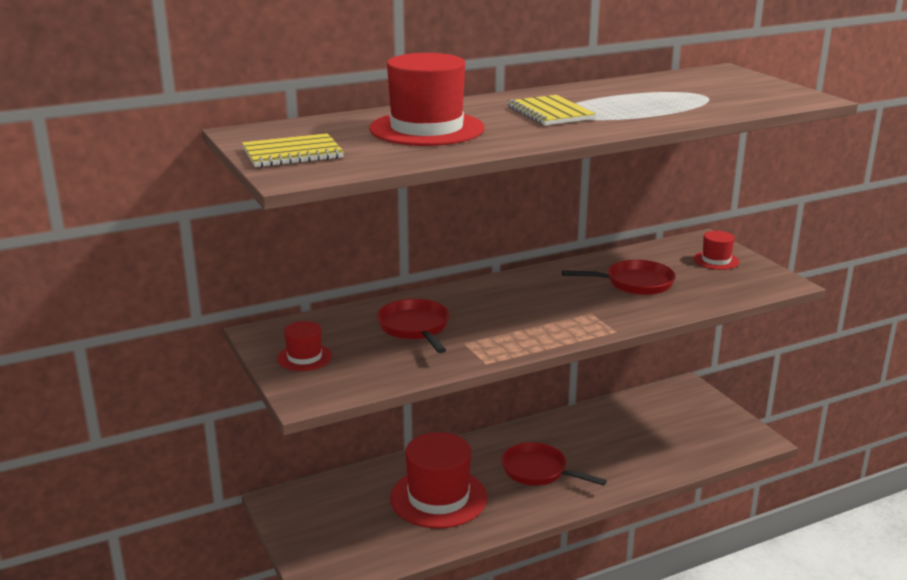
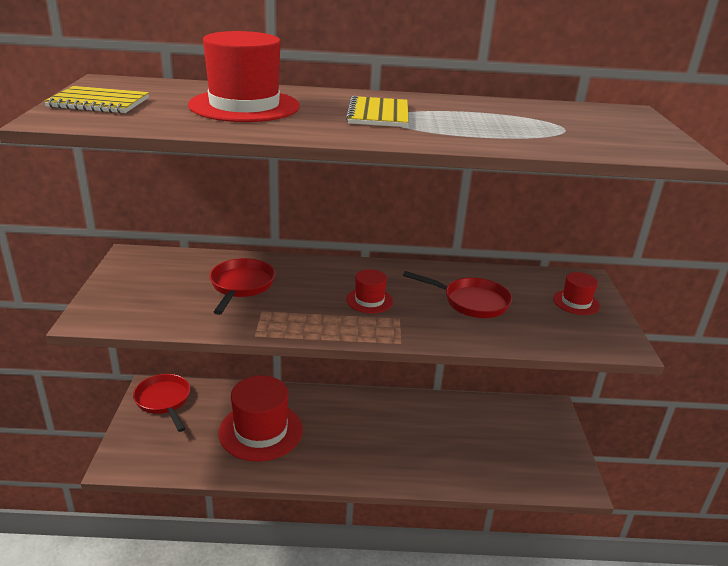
camera: 25 degrees right, 5 degrees up
(304, 357) = (133, 284): red hat -> red hat (369, 300)
(538, 471) = (357, 438): red pan -> red pan (164, 401)

